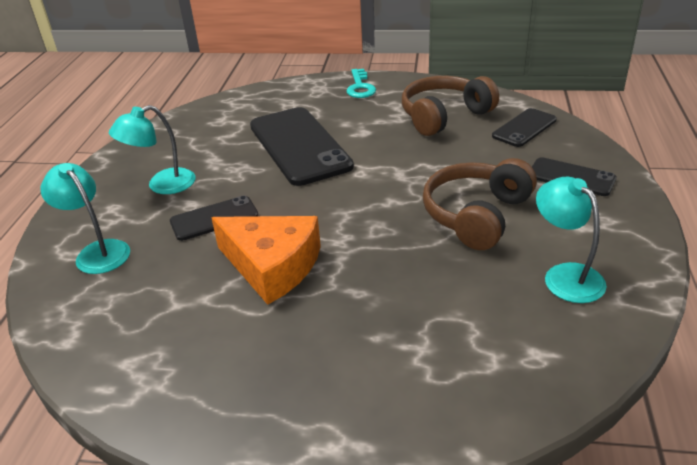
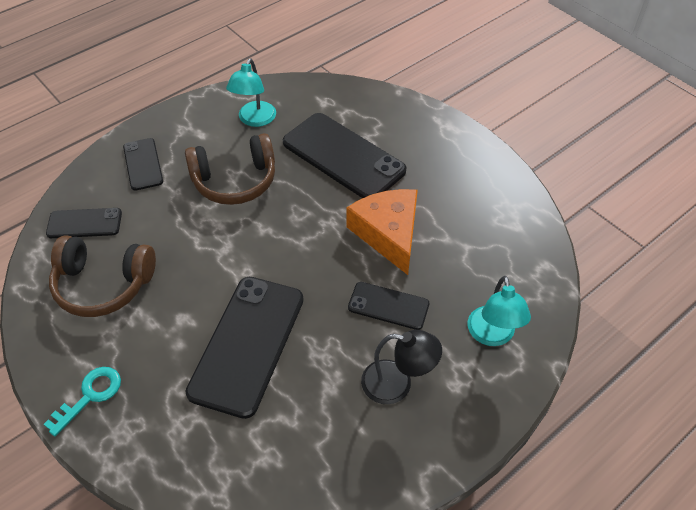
camera: 140 degrees left, 15 degrees up
(162, 185) = (397, 384): turquoise lamp -> black lamp
(413, 305) = (343, 156): none -> black phone

